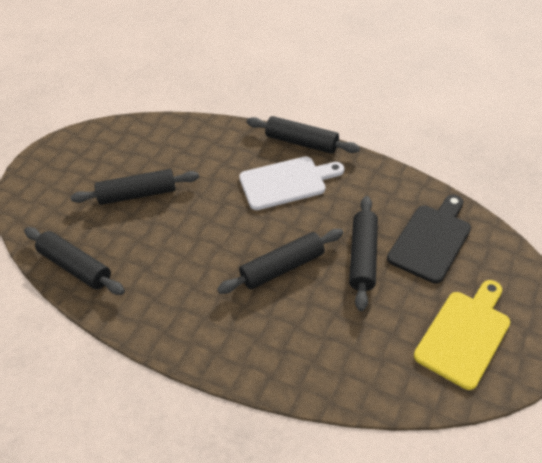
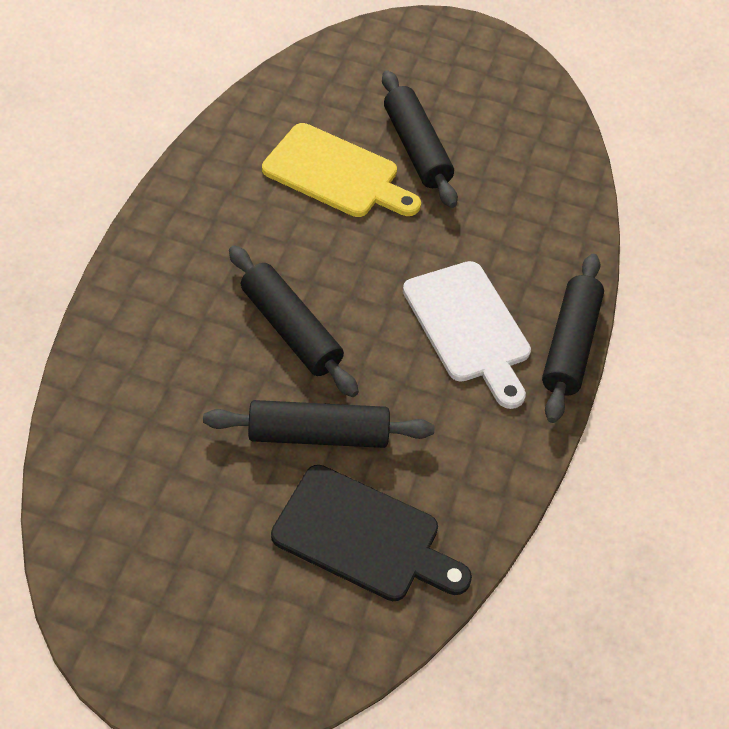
camera: 75 degrees right, 5 degrees up
(75, 267) = (278, 105): black rolling pin -> none
(464, 334) = (172, 570): yellow cutting board -> yellow cutting board (336, 173)

